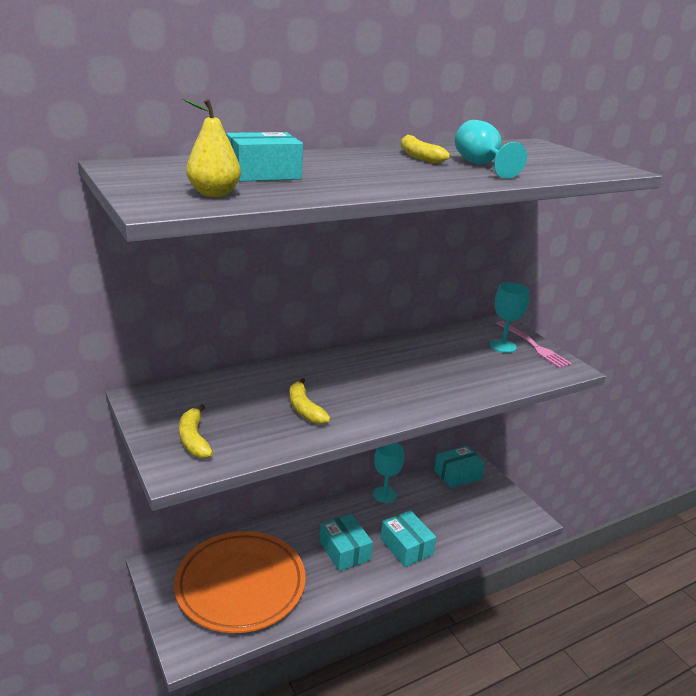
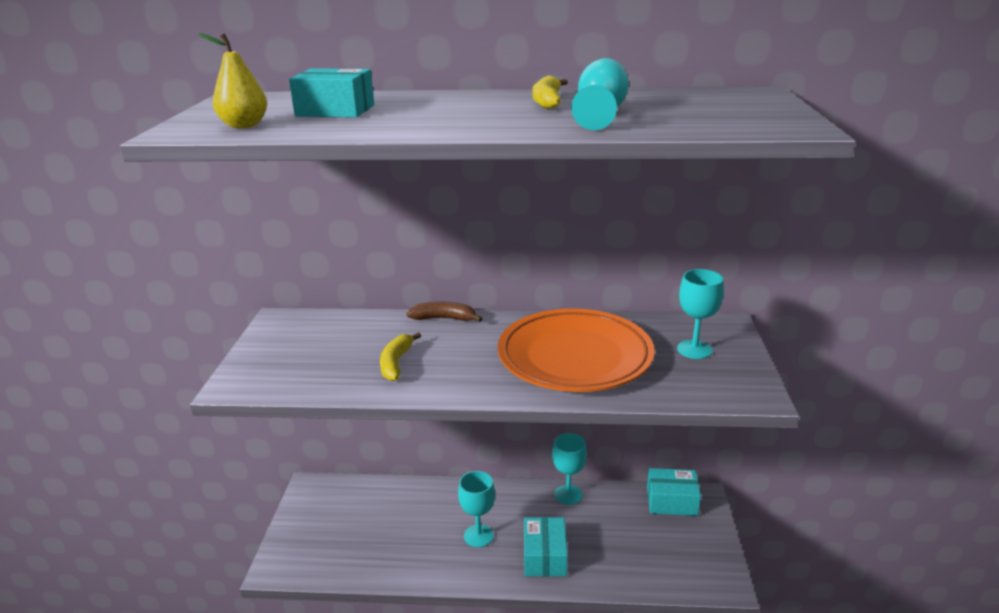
camera: 35 degrees right, 0 degrees up
(194, 439) = (275, 365): yellow banana -> none
(240, 585) = (360, 530): orange plate -> orange plate (575, 357)
(299, 363) = (444, 318): none -> brown banana
(344, 551) = (478, 536): turquoise box -> turquoise goblet
(533, 346) = (737, 358): pink fork -> none

